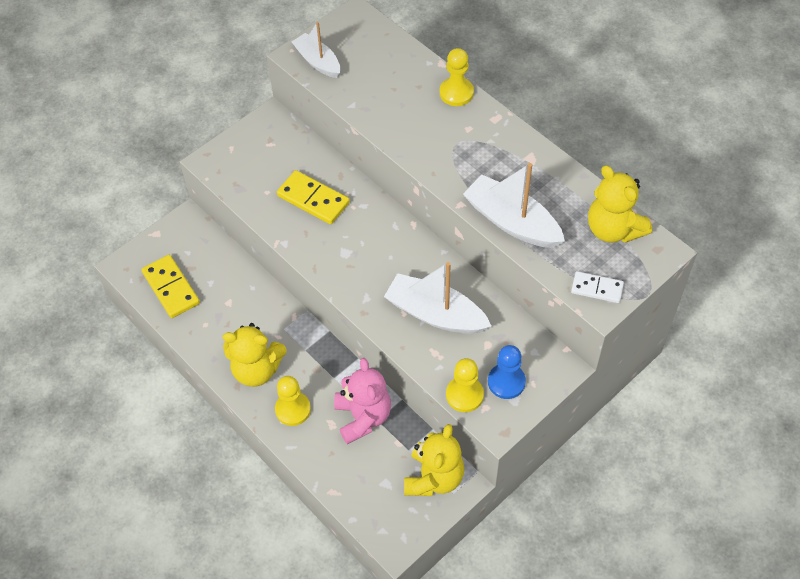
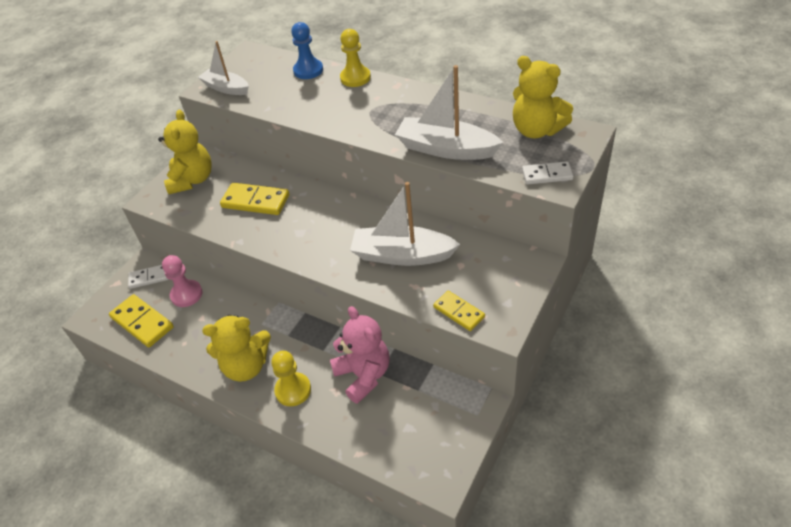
camera: 15 degrees left, 10 degrees down
(189, 238) = (149, 277): none -> white domino
(220, 270) = (186, 294): none -> pink pawn
(434, 477) = (453, 407): yellow teddy bear -> yellow teddy bear (192, 180)
(464, 395) = (458, 312): yellow pawn -> yellow domino
(506, 382) = (492, 289): blue pawn -> blue pawn (308, 70)

